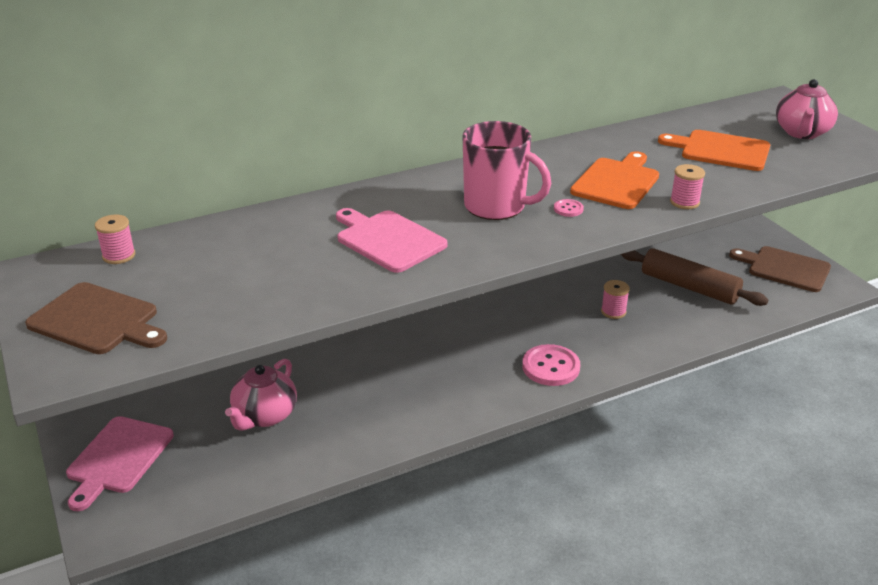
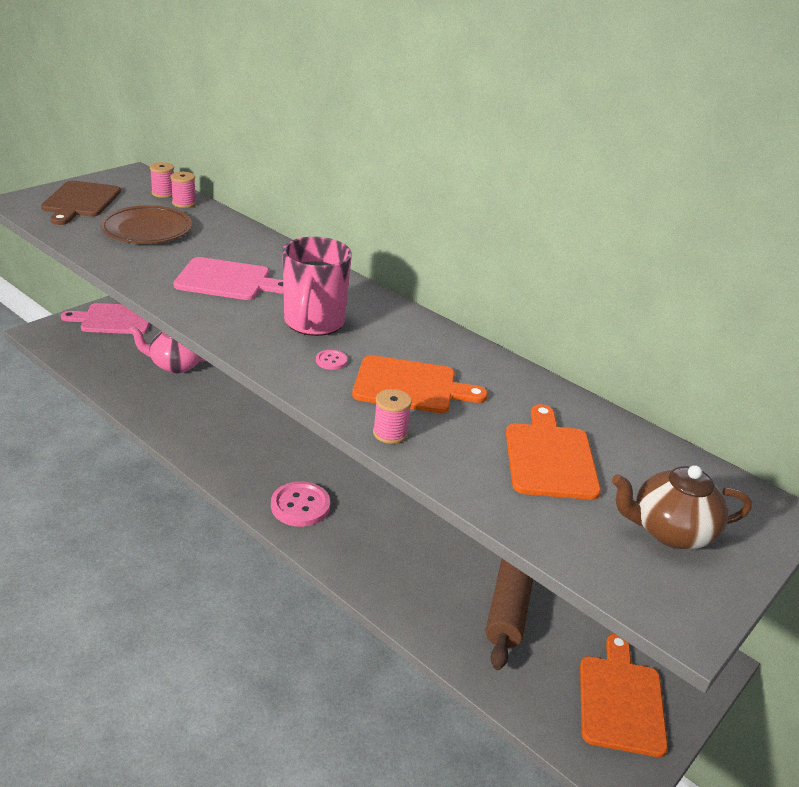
camera: 65 degrees right, 0 degrees up
(225, 277) = (147, 229): none -> brown plate
(388, 240) = (227, 280): pink cutting board -> pink cutting board turned 75 degrees clockwise
(613, 311) = (420, 540): pink spool -> pink spool (184, 203)
(785, 269) = (620, 700): brown cutting board -> orange cutting board
(802, 133) = (670, 531): pink teapot -> brown teapot

